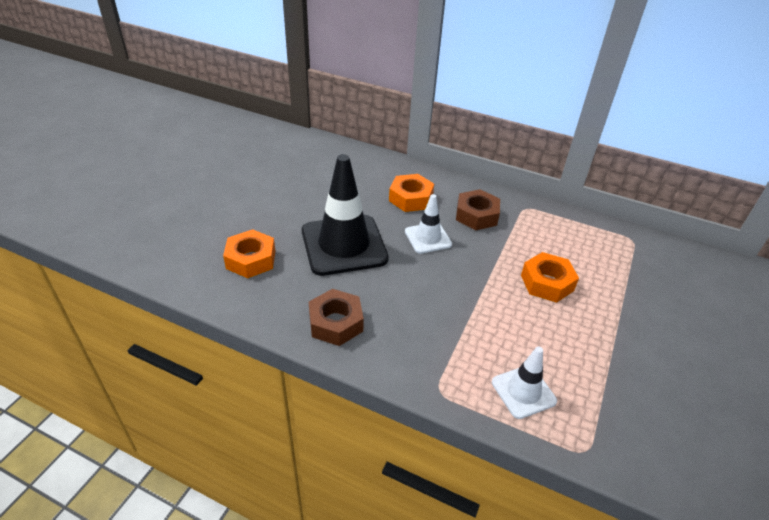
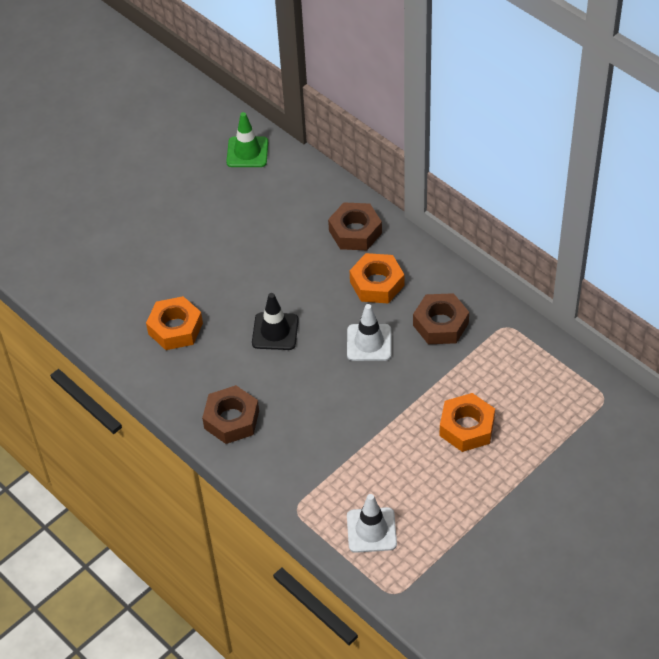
camera: 25 degrees right, 10 degrees up
(267, 137) = (247, 152): none -> green traffic cone
(344, 245) = (275, 331): black traffic cone -> black traffic cone, size x0.52
(375, 170) = (355, 232): none -> brown nut

